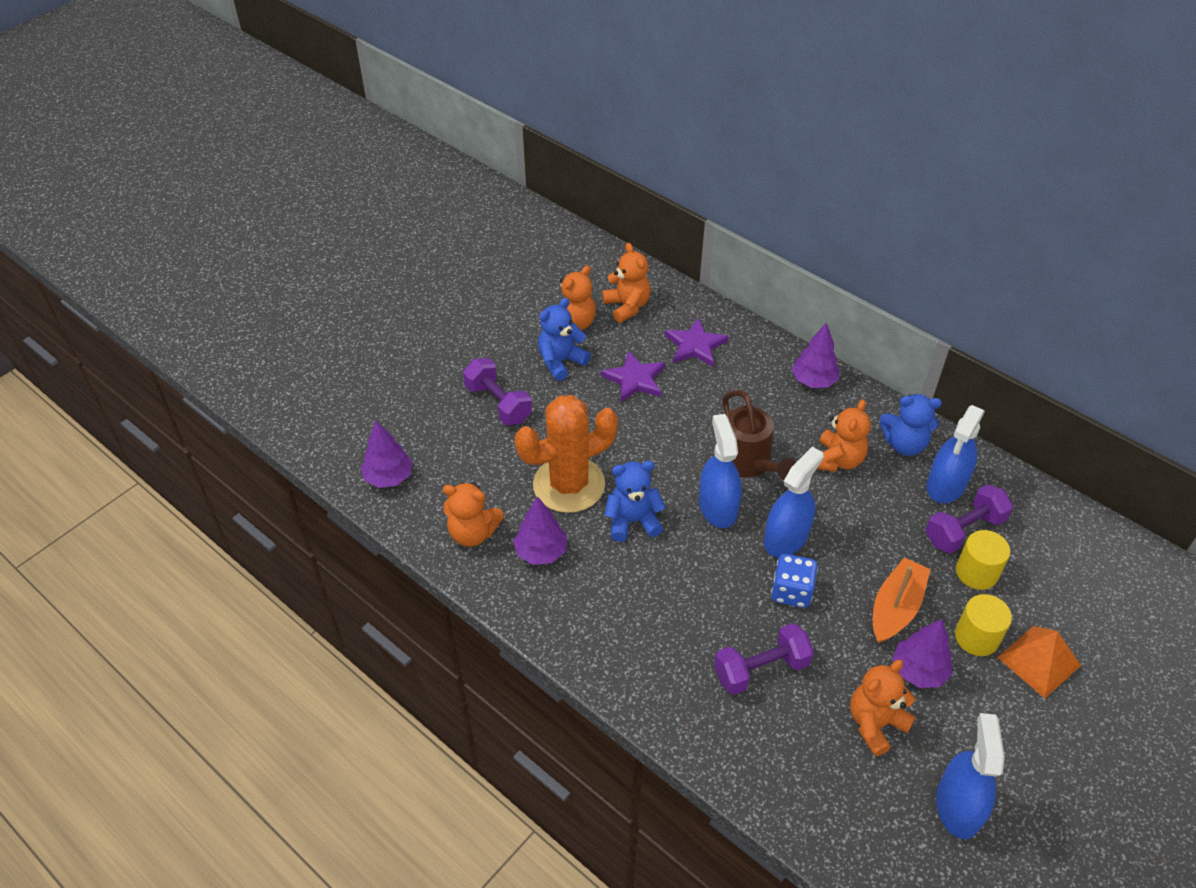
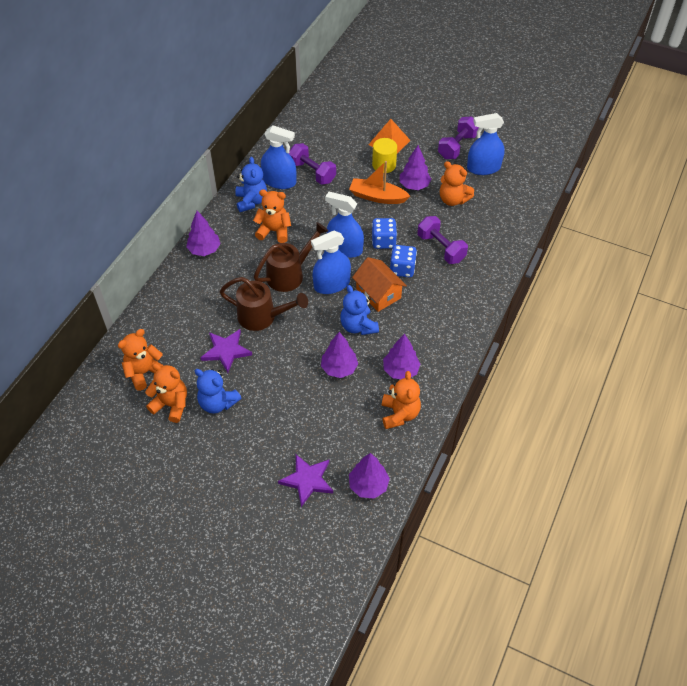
camera: 105 degrees left, 5 degrees up
(498, 403) = (273, 433): purple dumbbell -> purple dumbbell (457, 146)
(569, 485) = (339, 368): orange cactus -> purple tree
(679, 422) = (262, 317): none -> brown watering can
(686, 559) = (378, 293): none -> orange house
(695, 345) = (182, 321): purple star -> purple star (307, 480)
(727, 602) = (402, 269): none -> blue dice
(976, 572) = (340, 166): yellow cylinder -> none

